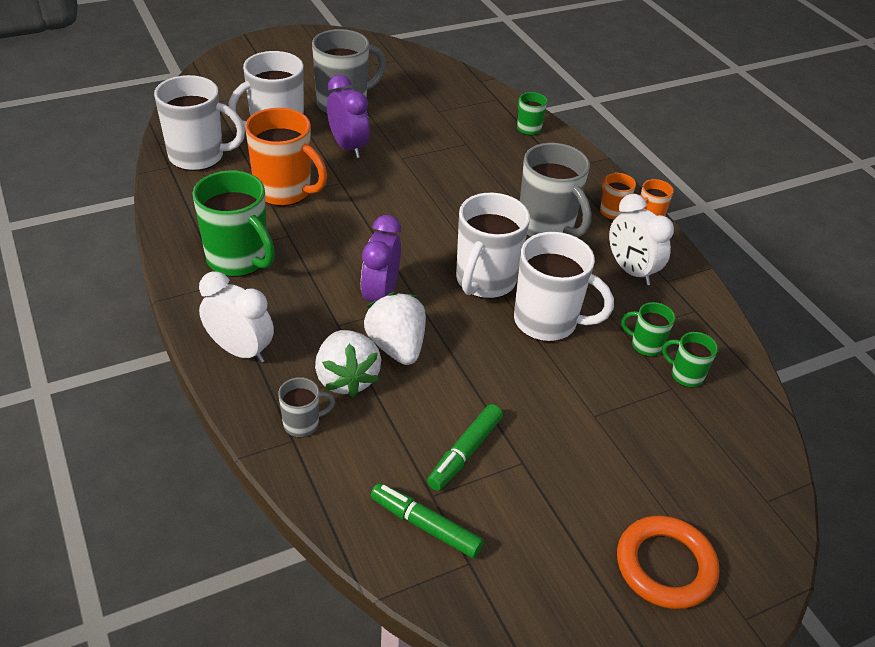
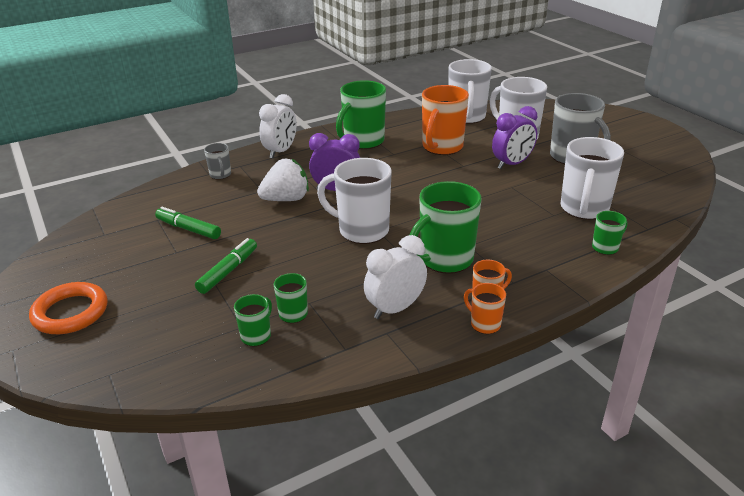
camera: 90 degrees right, 10 degrees down
(346, 378) = (257, 185): white strawberry -> none
(425, 526) = (135, 218): green marker -> green marker (228, 271)
(547, 227) = (444, 260): grey mug -> green mug
(547, 322) = (318, 261): white mug -> white mug (584, 209)

